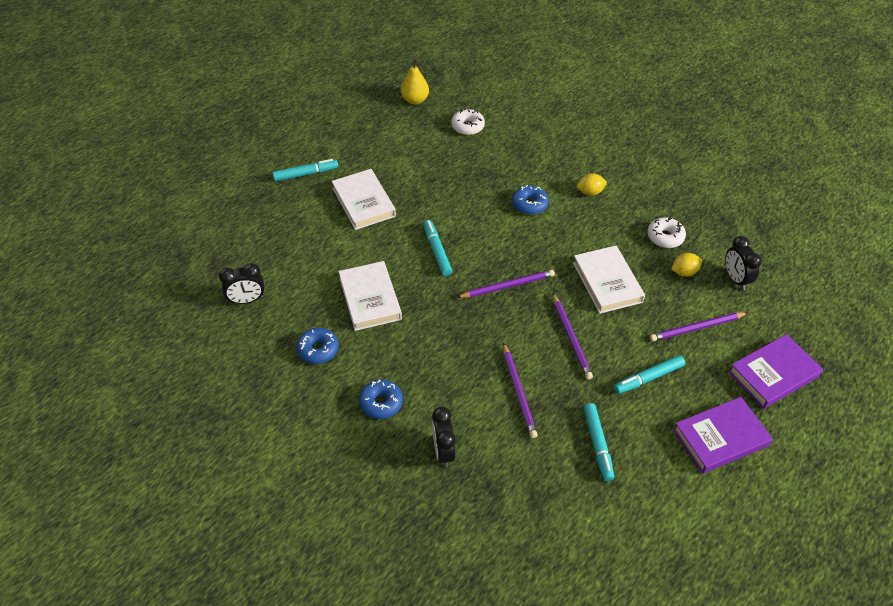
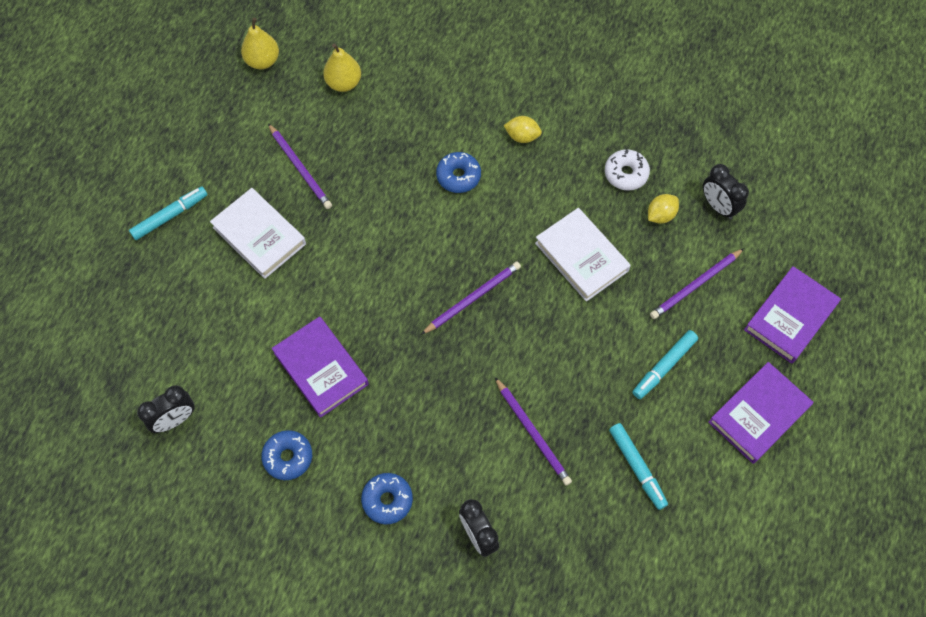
camera: 20 degrees left, 15 degrees up
(370, 299) = (321, 368): white book -> purple book
(437, 251) = (374, 277): turquoise marker -> none
(467, 126) = (343, 83): white donut -> yellow pear
(571, 337) = (565, 343): purple pencil -> purple pencil (300, 168)
(590, 192) = (522, 136): yellow lemon -> yellow lemon turned 45 degrees clockwise

